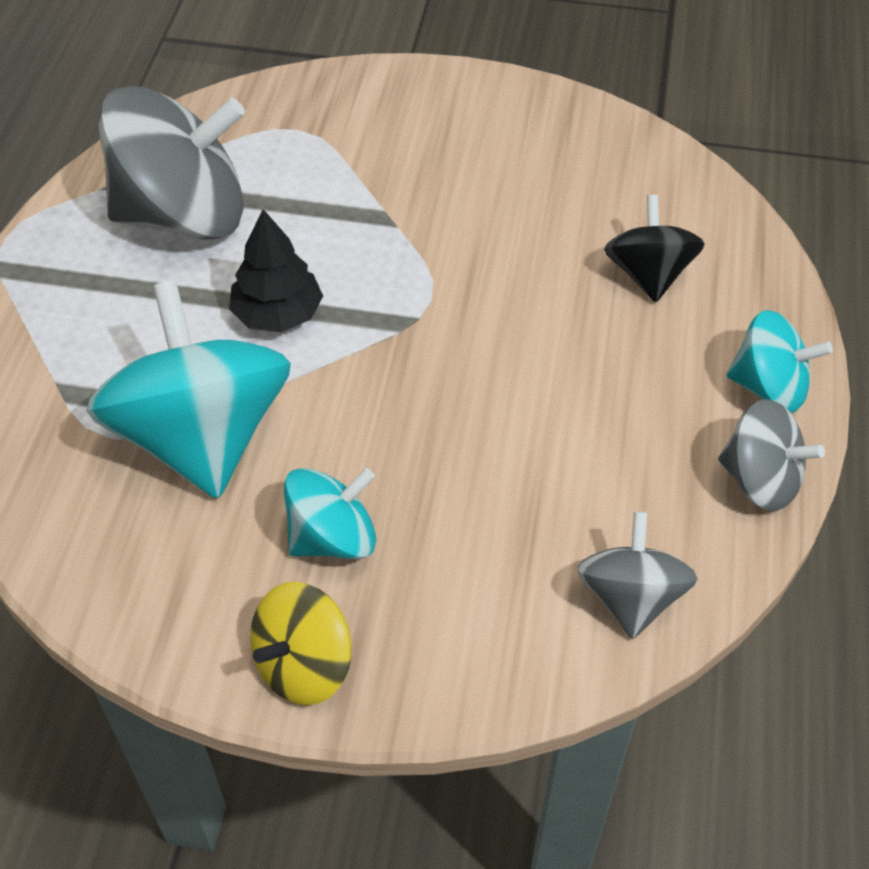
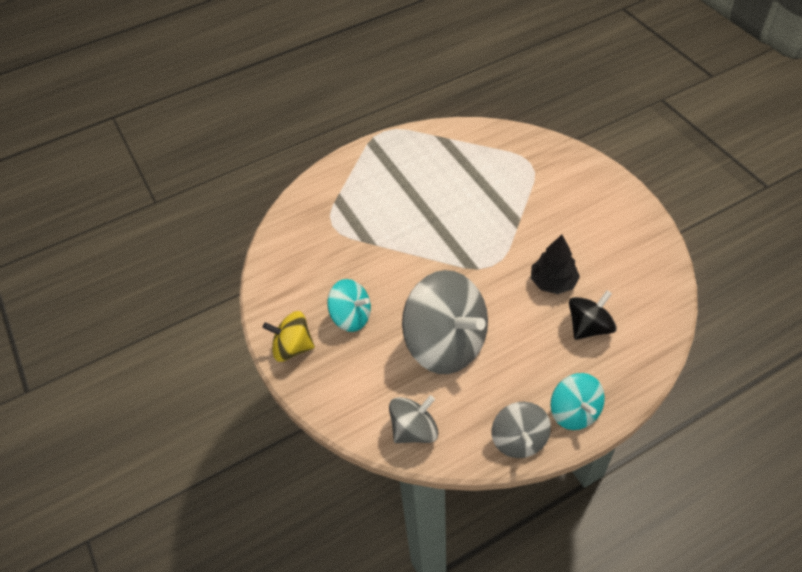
camera: 55 degrees right, 0 degrees up
(183, 214) = (448, 165): grey spinning top -> grey spinning top (446, 343)
(202, 437) = (356, 248): turquoise spinning top -> none
(277, 314) = (432, 227): black tree -> black tree (553, 282)

